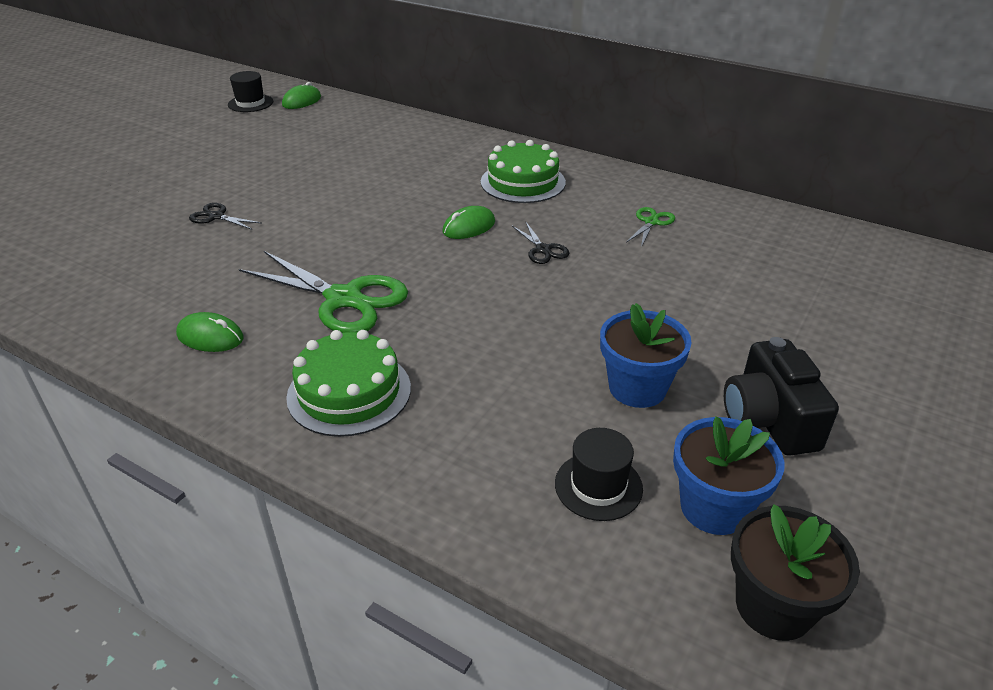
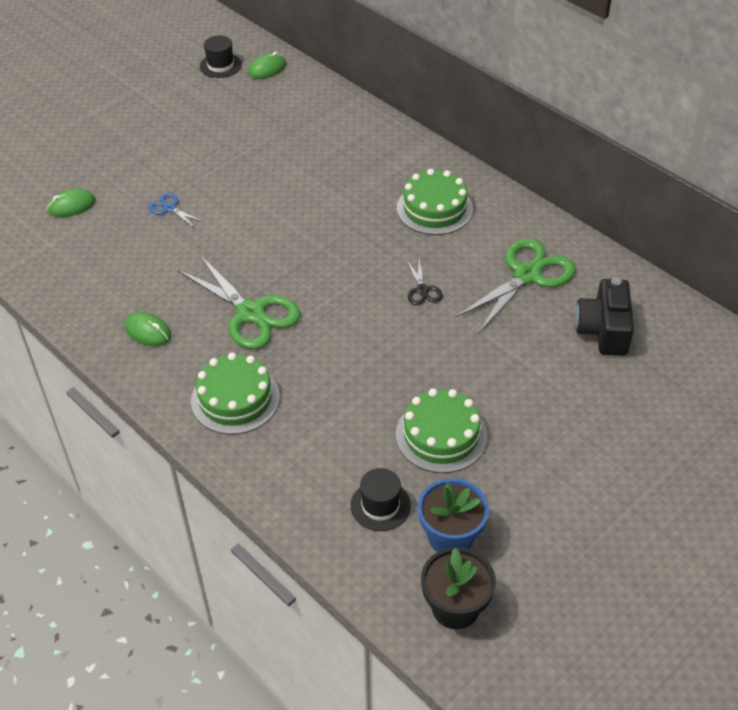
camera: 15 degrees right, 10 degrees up
(216, 217) = (169, 208): black scissors -> blue scissors
(469, 227) = (370, 254): green mouse -> green mouse (72, 206)
(637, 388) = (441, 435): blue flower pot -> green cake
(651, 222) = (527, 275): green scissors -> green scissors, size x2.12
(769, 420) = (524, 480): black camera -> black camera (603, 330)

